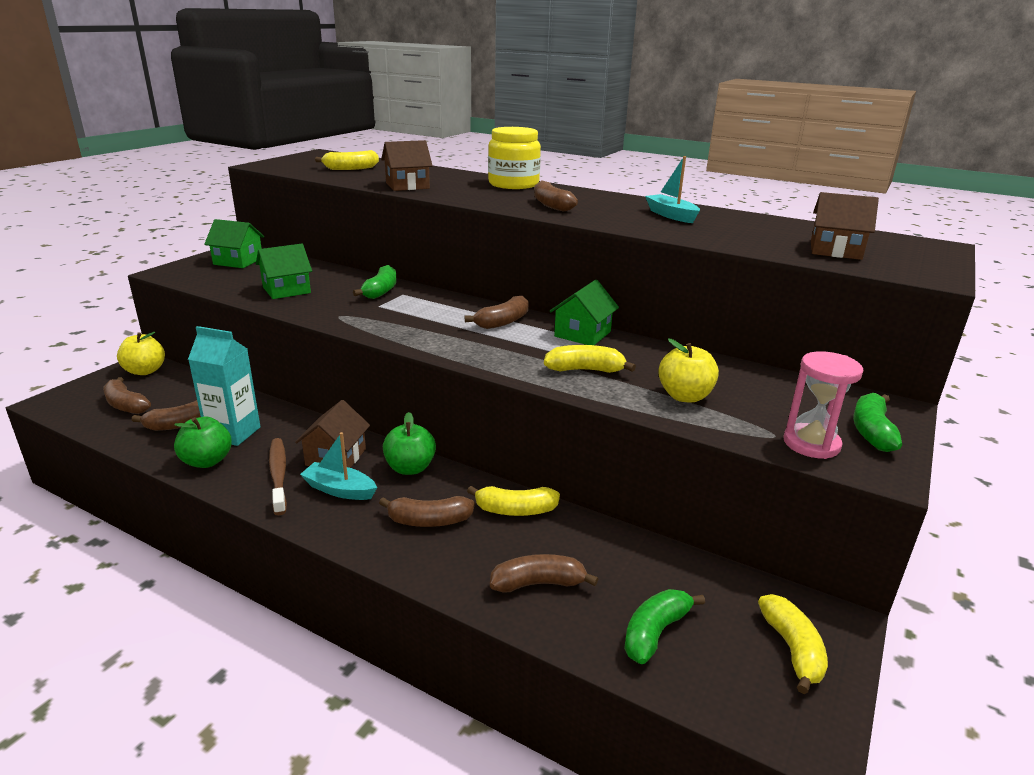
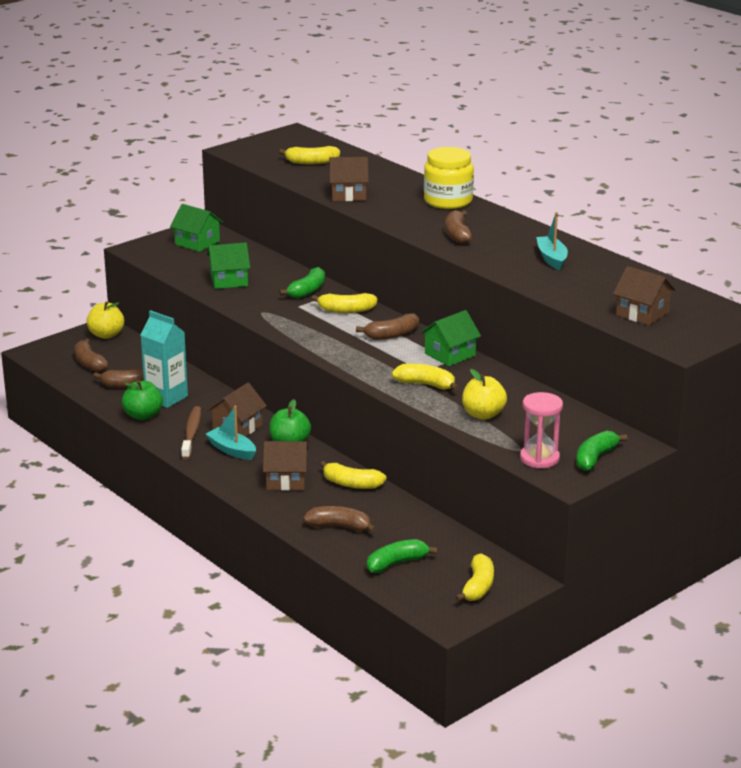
camera: 20 degrees right, 0 degrees up
(429, 521) = (286, 480): brown banana -> brown house
(435, 304) = (346, 310): none -> yellow banana

